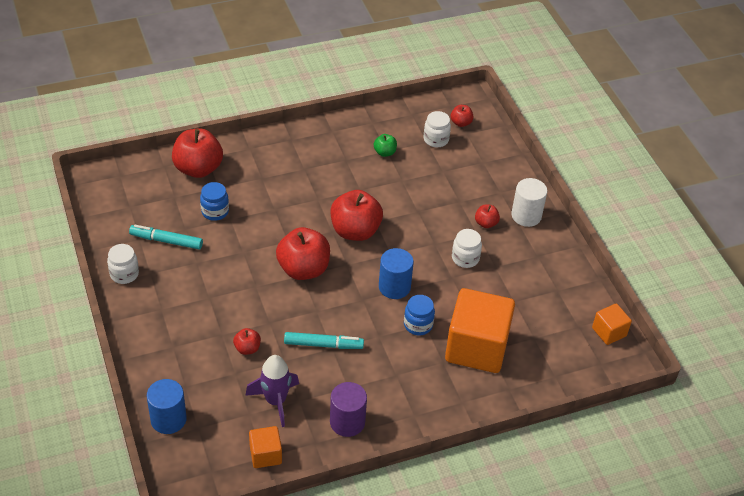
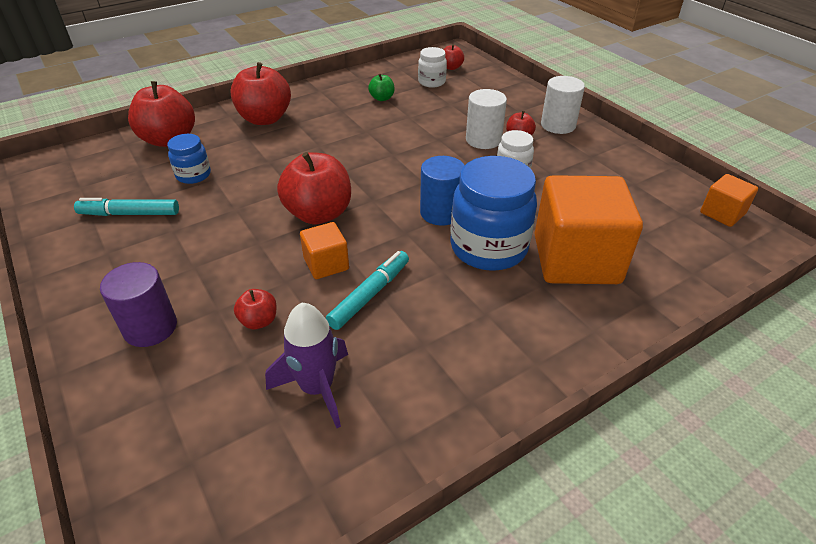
camera: 10 degrees left, 5 degrees down
(124, 274) = (67, 260): white jar -> none
(168, 419) = (136, 459): blue cylinder -> none
(265, 455) = (318, 484): orange cube -> orange cube (326, 264)
(323, 344) = (369, 295): turquoise marker -> turquoise marker turned 45 degrees counterclockwise
(347, 422) = (439, 396): purple cylinder -> purple cylinder (150, 327)
(355, 231) = (372, 167): red apple -> red apple (265, 119)
(418, 325) = (488, 248): blue jar -> blue jar, size x1.93
(455, 220) = (483, 140): none -> white cylinder

